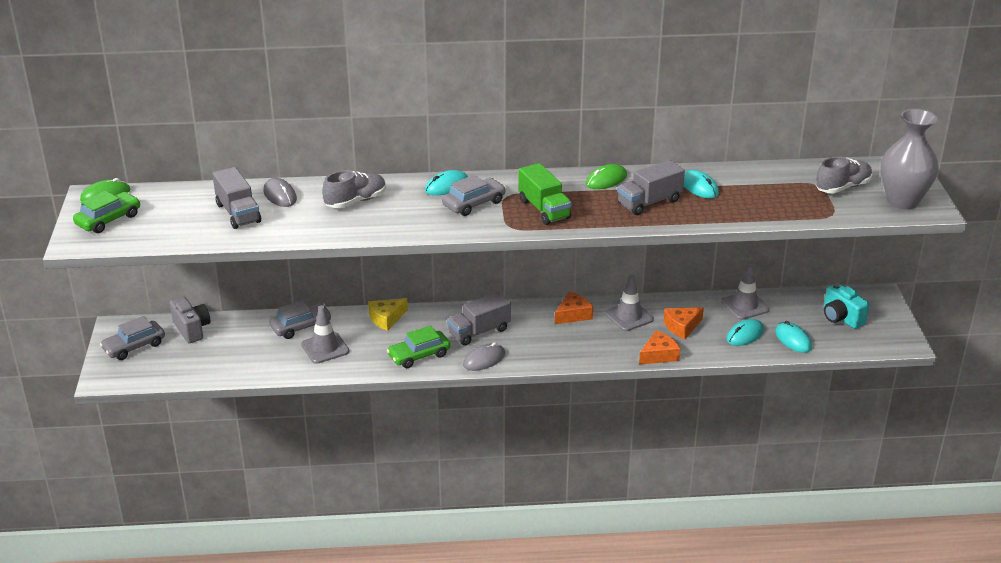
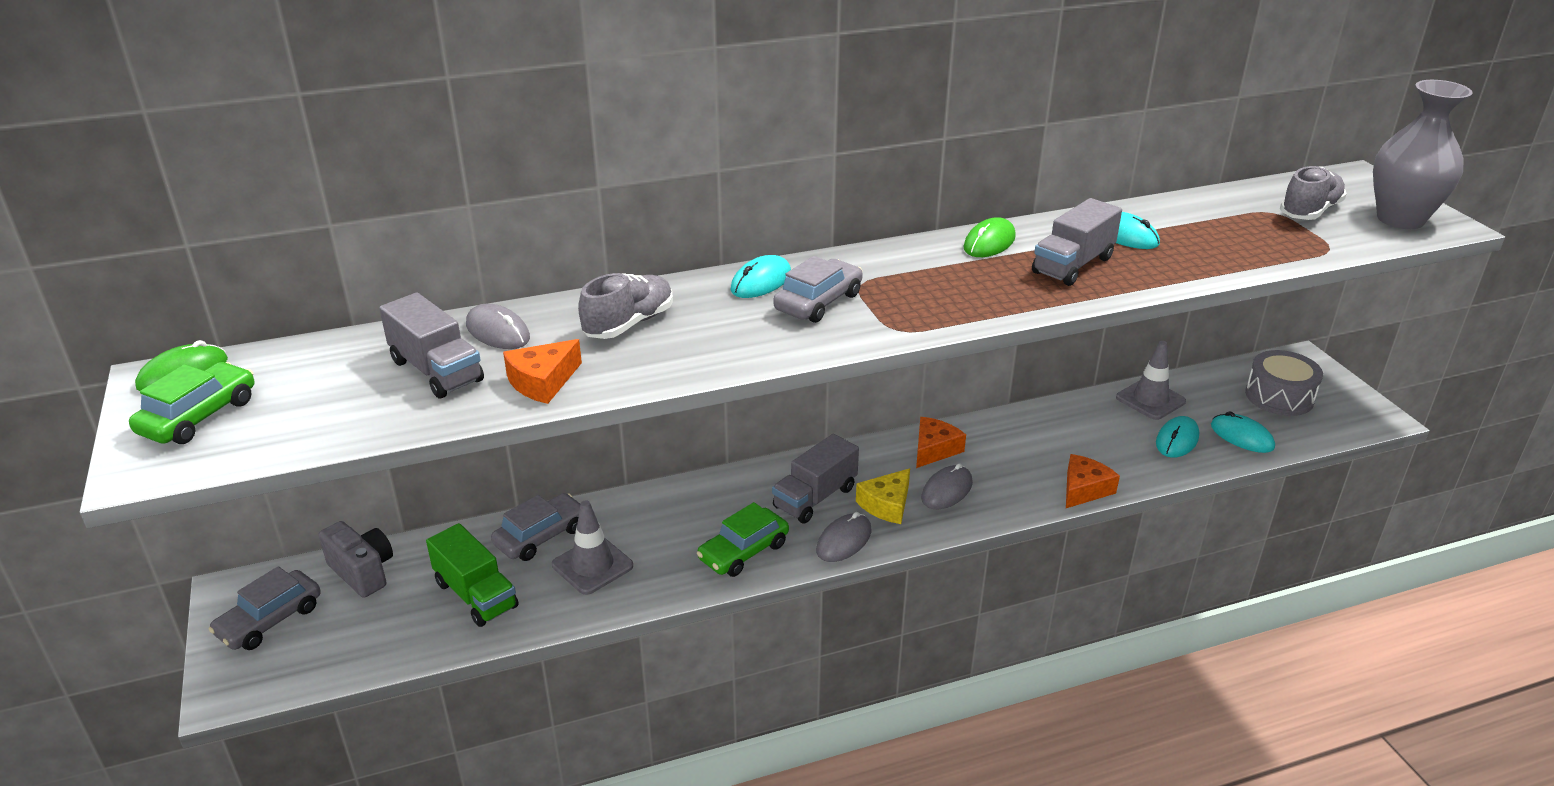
camera: 15 degrees left, 0 degrees up
(386, 318) = (668, 500): yellow cheese -> yellow cheese (886, 504)
(544, 209) = (929, 296): green truck -> green truck (476, 595)
(566, 341) = (946, 490): none -> grey mouse
(629, 316) = (1011, 440): grey traffic cone -> none
(682, 327) = (1089, 442): orange cheese -> orange cheese (542, 382)
(841, 318) = (1279, 397): turquoise camera -> grey drum

